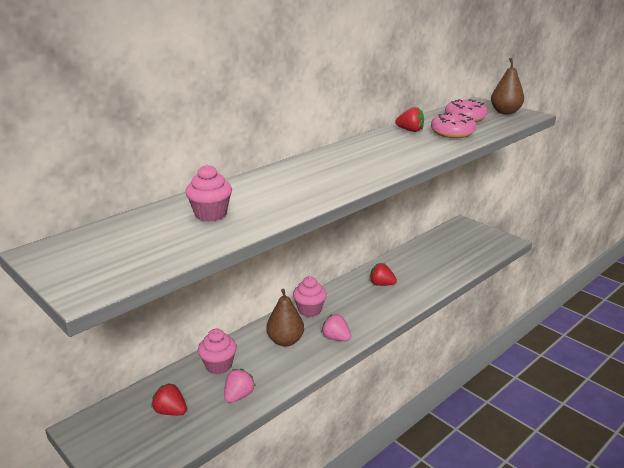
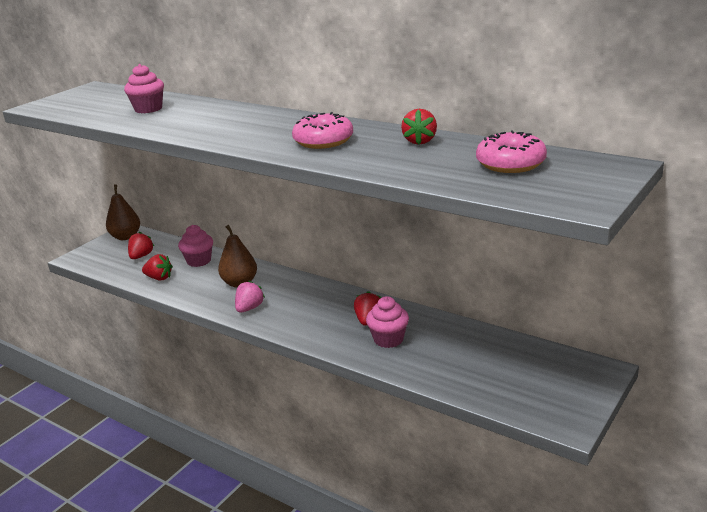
camera: 80 degrees right, 0 degrees up
(238, 396) = (159, 278): pink strawberry -> red strawberry
(309, 310) = (297, 285): pink cupcake -> pink cupcake (388, 339)
(452, 133) = (426, 162): pink donut -> pink donut (323, 141)
(505, 112) = (576, 187): brown pear -> brown pear (126, 237)

